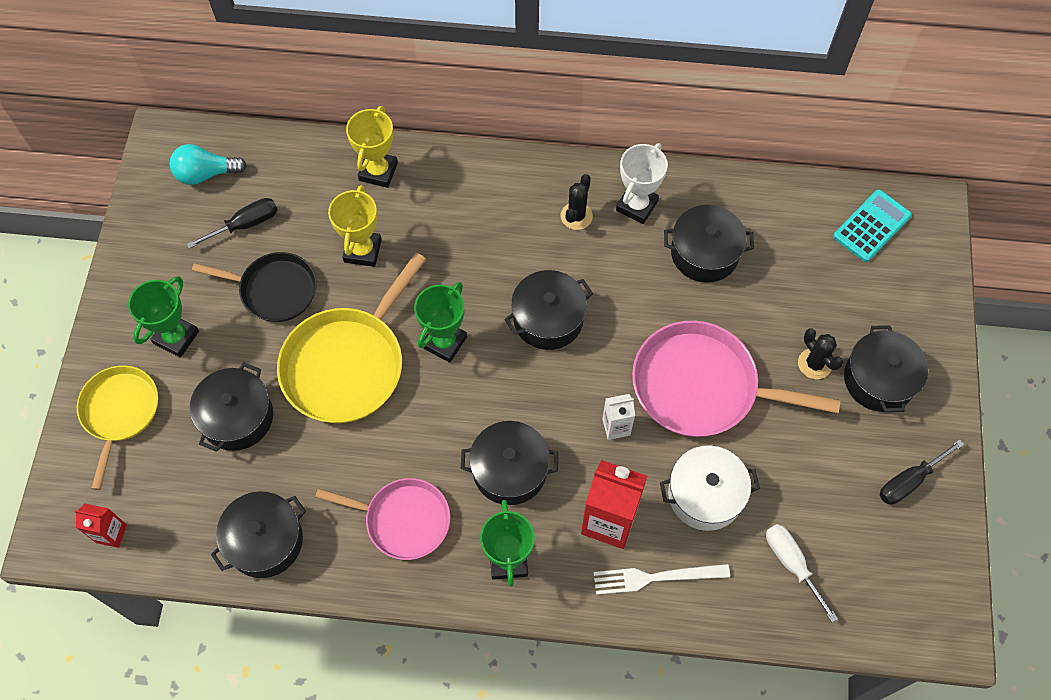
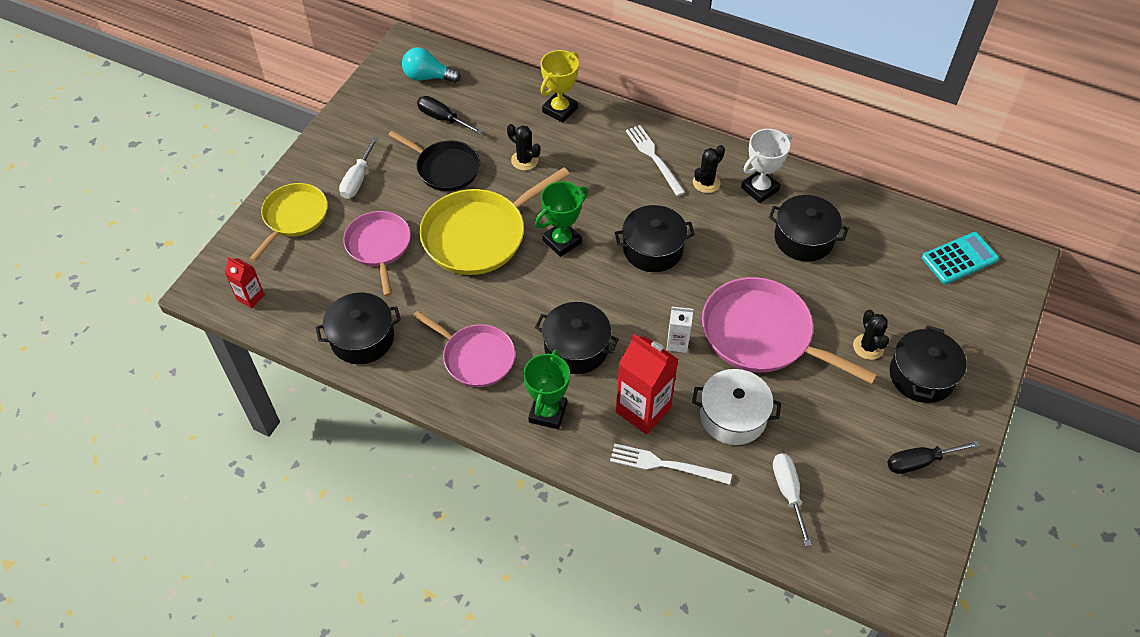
camera: 20 degrees right, 10 degrees down
(176, 337) = (357, 179): green trophy -> white screwdriver
(237, 417) = (379, 246): black pot -> pink pan
(245, 224) = (442, 118): black screwdriver -> black screwdriver turned 135 degrees counterclockwise
(362, 251) = (524, 160): yellow trophy -> black cactus
(507, 202) = (654, 158): none -> white fork

